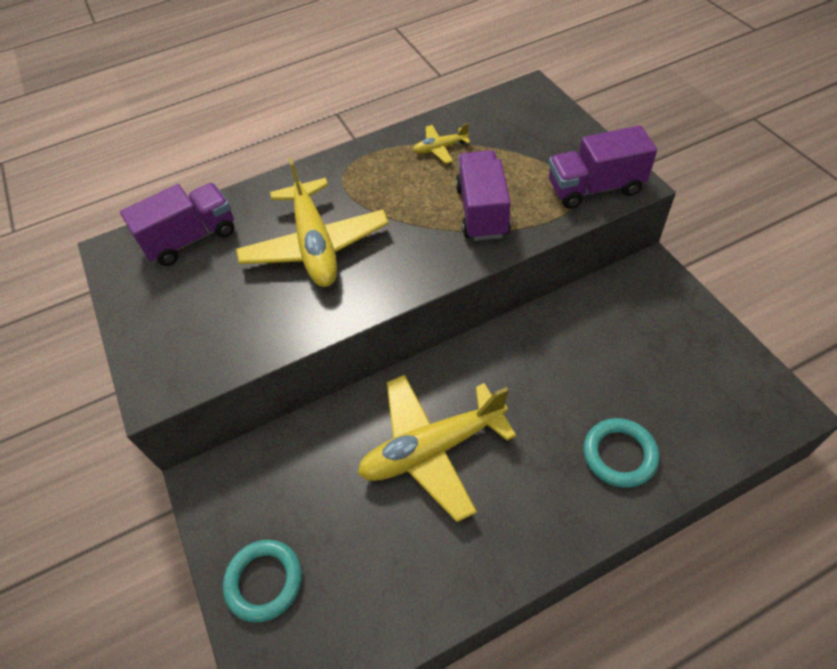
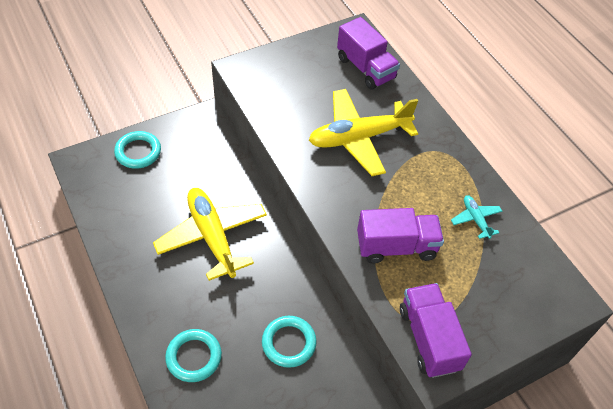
camera: 80 degrees right, 0 degrees up
(440, 148) = (475, 219): yellow plane -> turquoise plane
(580, 351) = (289, 343): none -> turquoise ring

